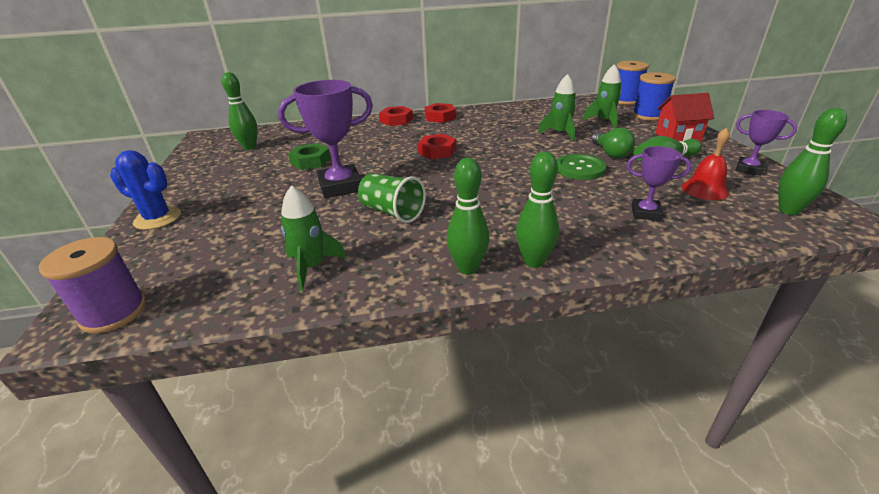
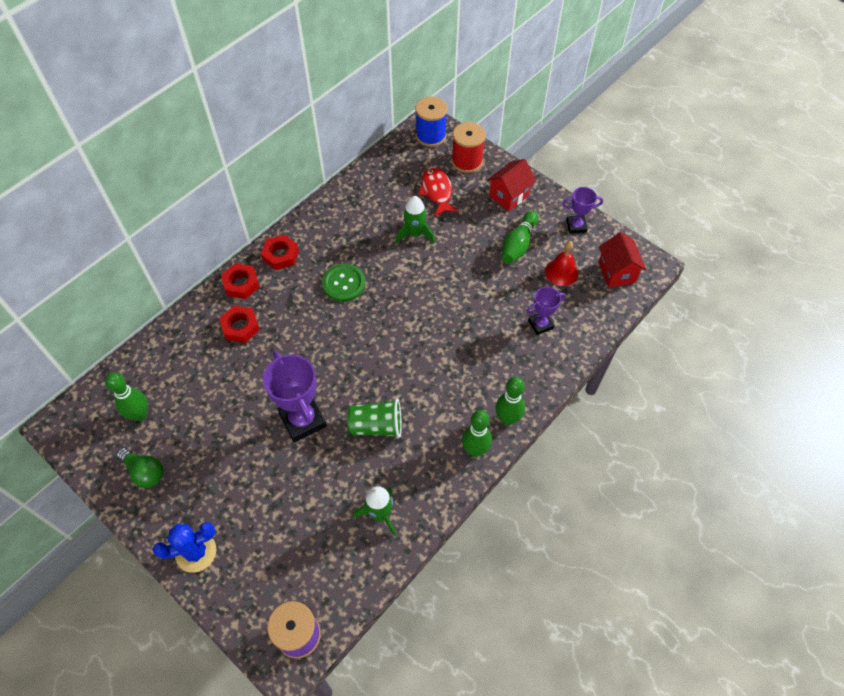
camera: 40 degrees left, 25 degrees up
(310, 161) = (233, 401): green nut -> none
(340, 186) = (303, 420): purple trophy -> purple trophy turned 60 degrees counterclockwise
(437, 151) = (334, 321): red nut -> red nut (240, 327)
(579, 168) = (466, 287): green button -> green button (344, 283)
(604, 121) = (437, 192): green rocket -> red fish
(610, 153) = (474, 250): green light bulb -> green light bulb (144, 472)
(648, 115) = (467, 161): blue spool -> red spool
(788, 210) = (616, 272): green bowling pin -> red house

